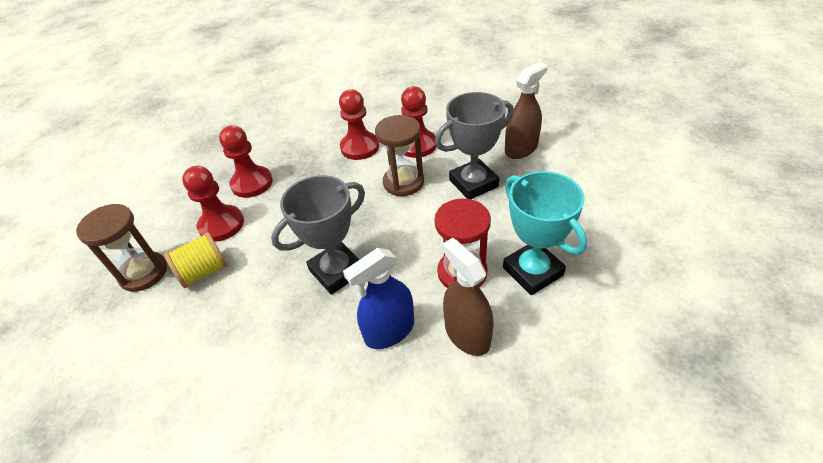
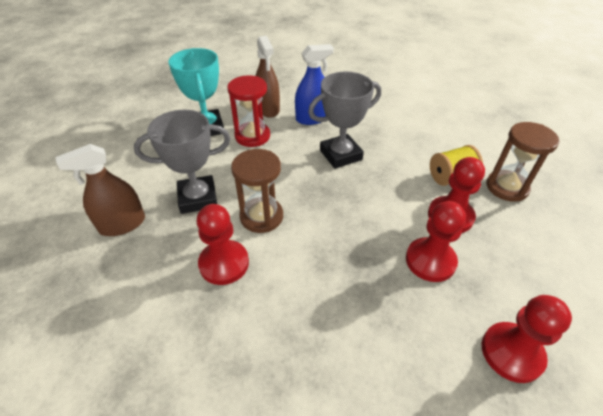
camera: 170 degrees left, 0 degrees up
(360, 147) = (293, 281): red pawn -> red pawn (511, 353)

